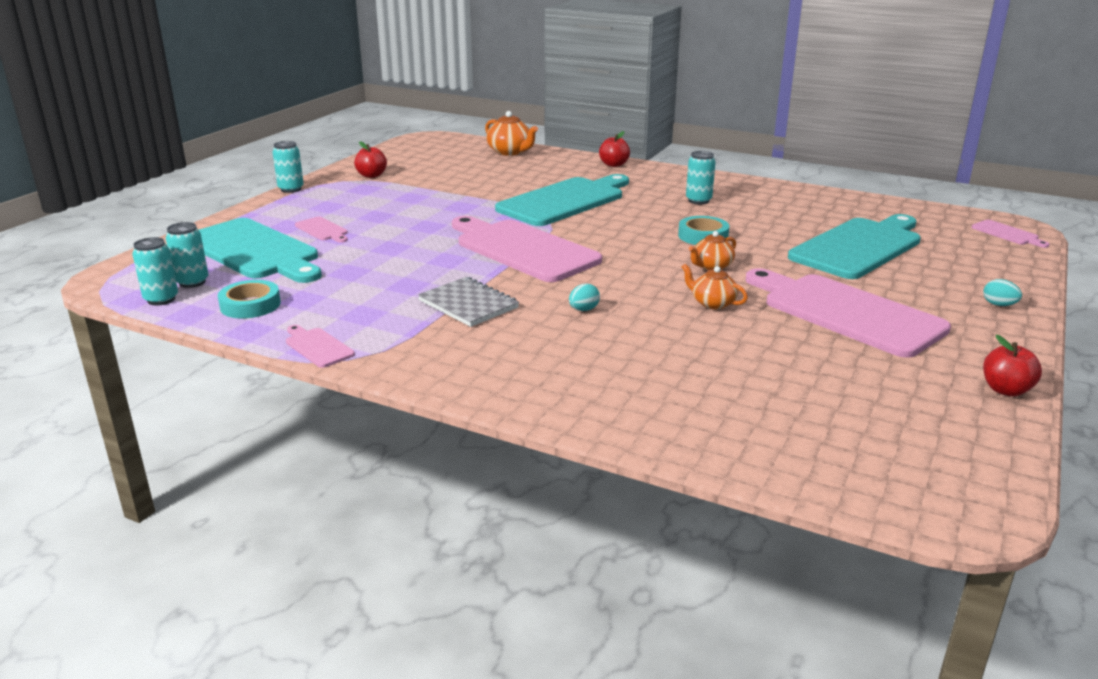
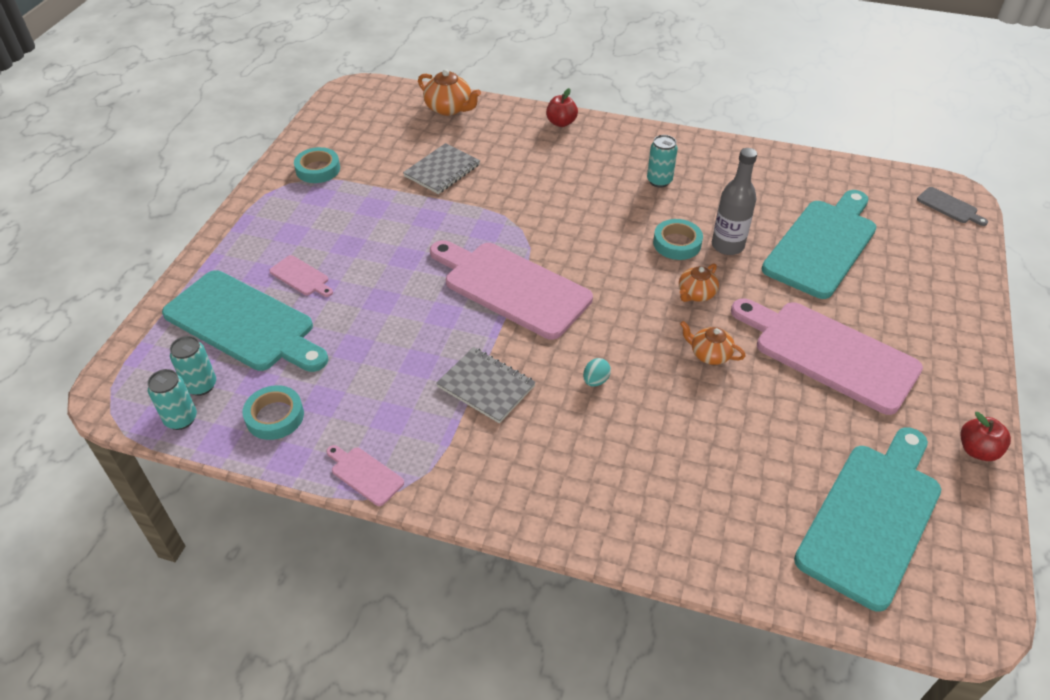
camera: 10 degrees left, 20 degrees up
(291, 189) = (241, 205): turquoise can -> none
(371, 175) = (318, 169): red apple -> turquoise tape
(487, 183) = (442, 170): none -> grey notebook
(564, 201) = (529, 196): turquoise cutting board -> turquoise cutting board (872, 517)
(756, 241) = (727, 246): none -> grey bottle
(999, 305) = (956, 323): turquoise egg -> none
(1007, 234) = (949, 206): pink cutting board -> grey cutting board

